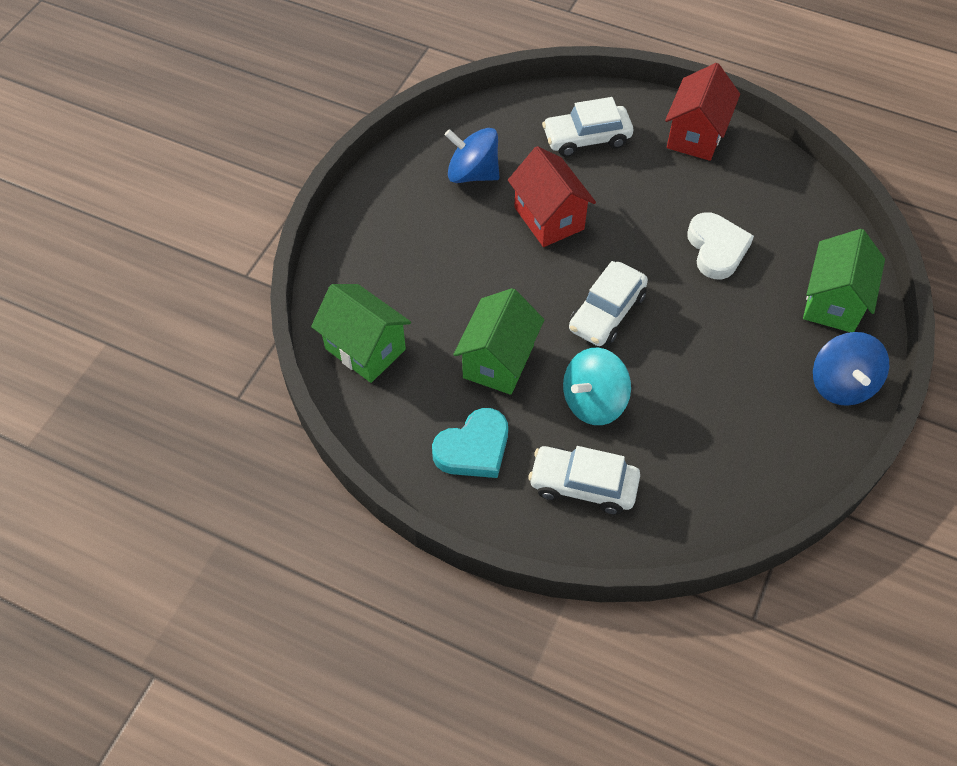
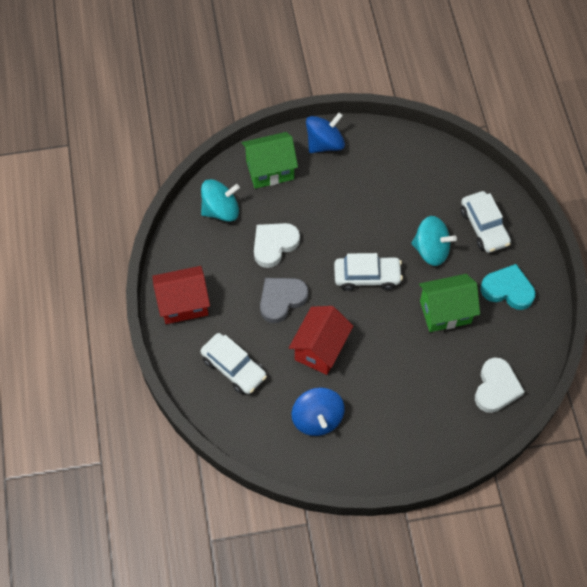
camera: 125 degrees left, 5 degrees up
(365, 349) = (496, 388): green house -> white heart
(637, 218) = (281, 300): none -> grey heart
(802, 225) = (221, 210): none -> turquoise spinning top

